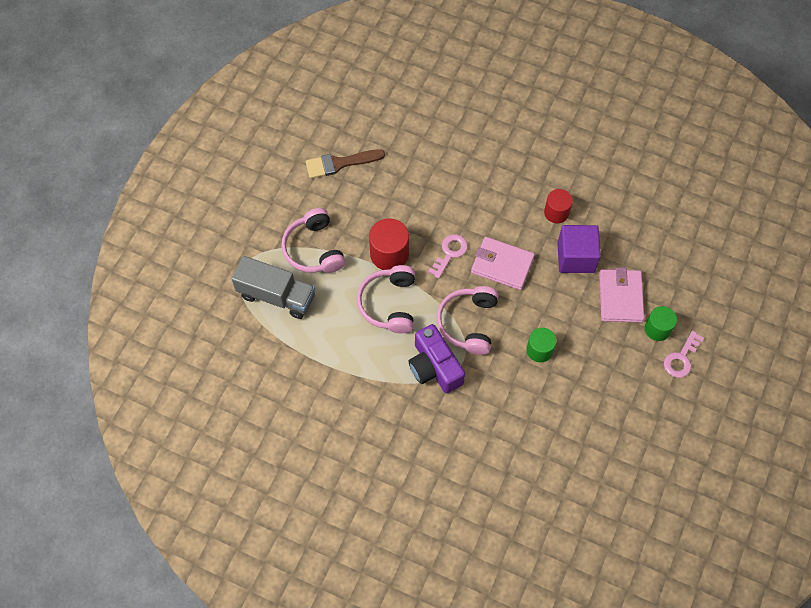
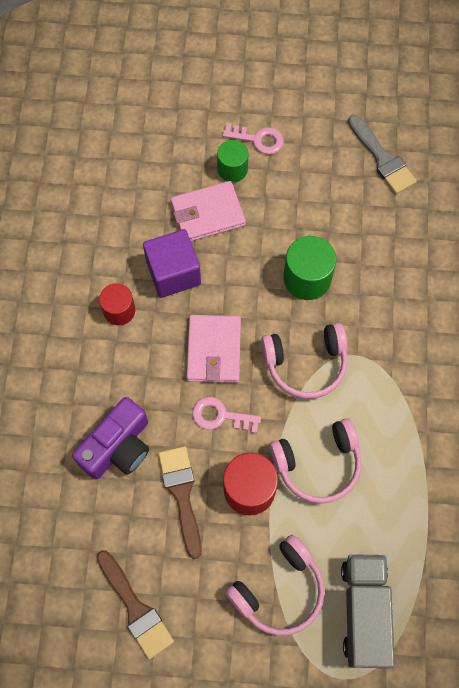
camera: 110 degrees left, 5 degrees up
(403, 212) = (182, 494): none -> brown brush
(434, 367) = (375, 383): purple camera -> purple camera (118, 447)
(539, 350) = (307, 278): green cylinder -> green cylinder, size x1.51
(634, 452) = (382, 158): none -> grey brush

